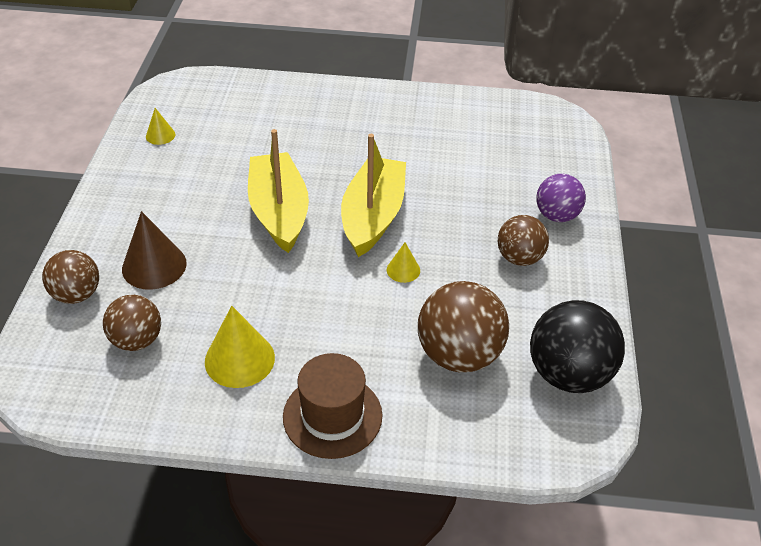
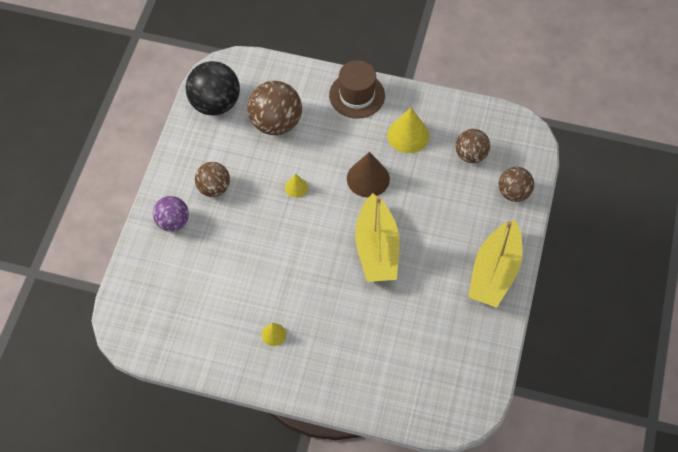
camera: 170 degrees left, 15 degrees up
(154, 266) = (465, 210): brown cone -> brown cone (368, 178)
(160, 135) = (471, 346): yellow cone -> yellow cone (273, 334)
(373, 216) = (308, 237): yellow boat -> yellow boat (494, 272)

